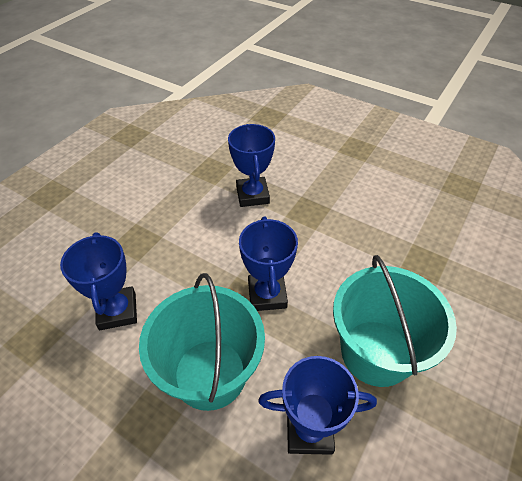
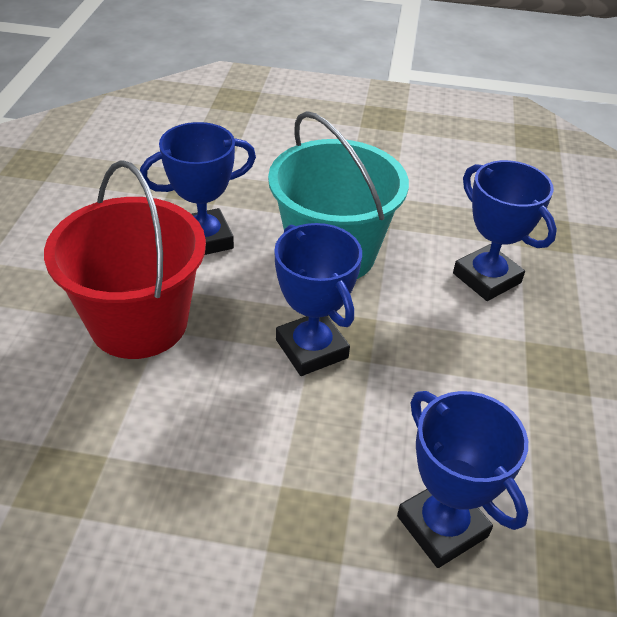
camera: 155 degrees right, 5 degrees down
(376, 352) = (139, 322): turquoise bucket -> red bucket

